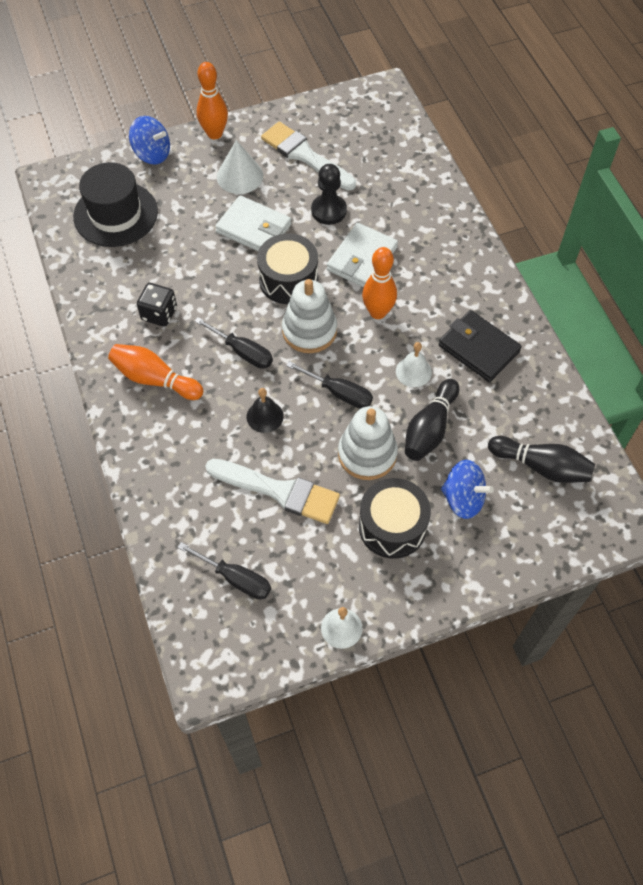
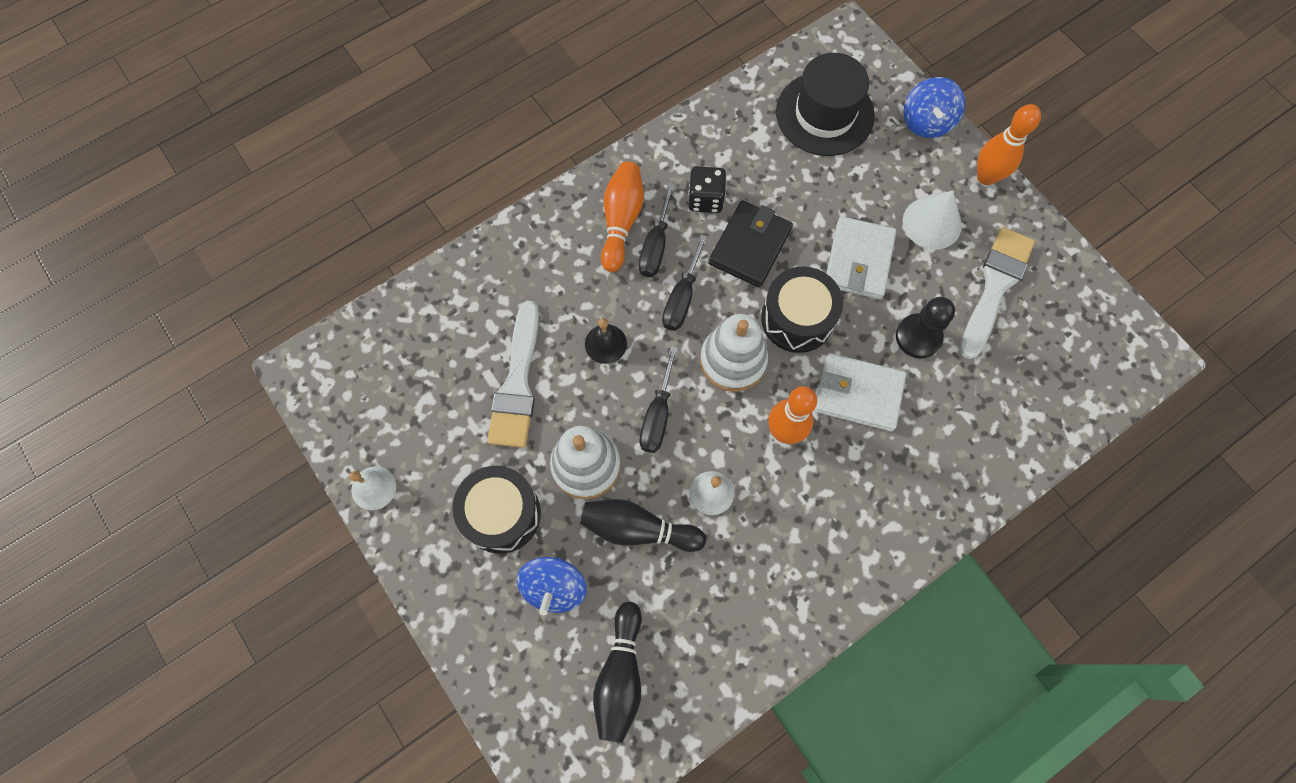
camera: 75 degrees right, 10 degrees up
(235, 578) = (409, 368): black screwdriver -> black screwdriver (655, 245)
(478, 348) = (769, 565): black wallet -> black wallet (750, 246)

